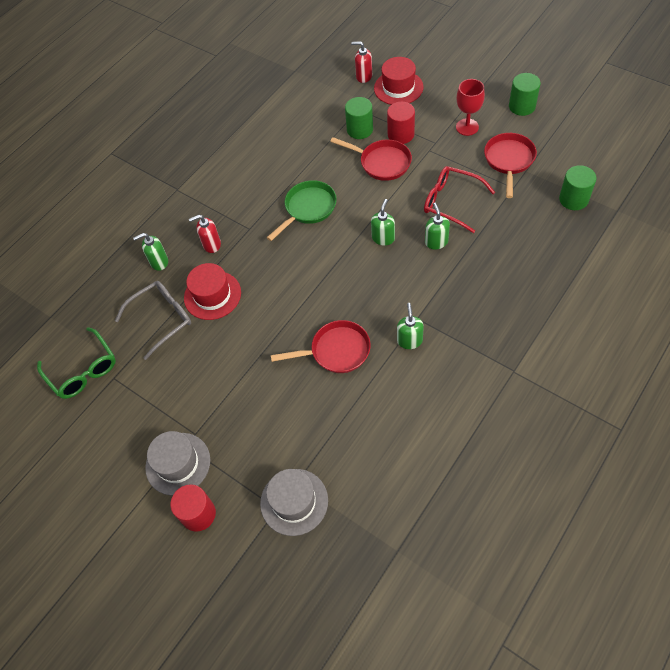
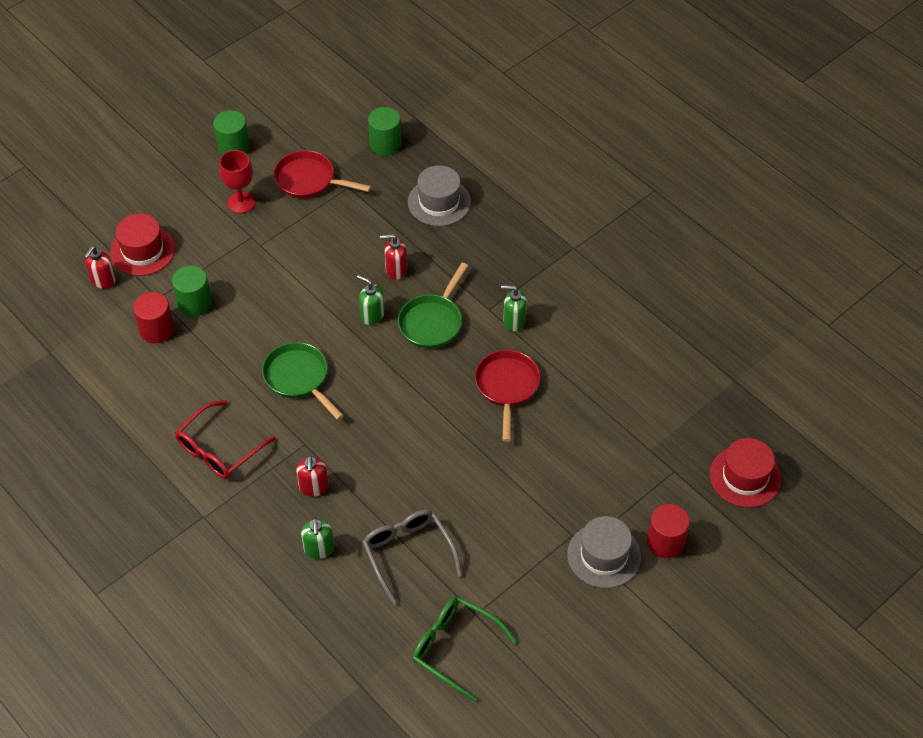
camera: 85 degrees left, 5 degrees down
(83, 370) = (455, 648): green glasses -> green glasses turned 120 degrees counterclockwise
(212, 295) = (391, 496): red hat -> red hat (745, 477)
(294, 502) = (670, 454): grey hat -> grey hat (439, 202)
(382, 162) = (259, 293): red pan -> none
(389, 280) = (432, 322): none -> green pan
(401, 134) = (222, 265): red cylinder -> red cylinder (157, 330)
(436, 242) = (396, 270): green soap dispenser -> red soap dispenser
(451, 202) = (346, 244): red glasses -> red glasses (219, 449)

